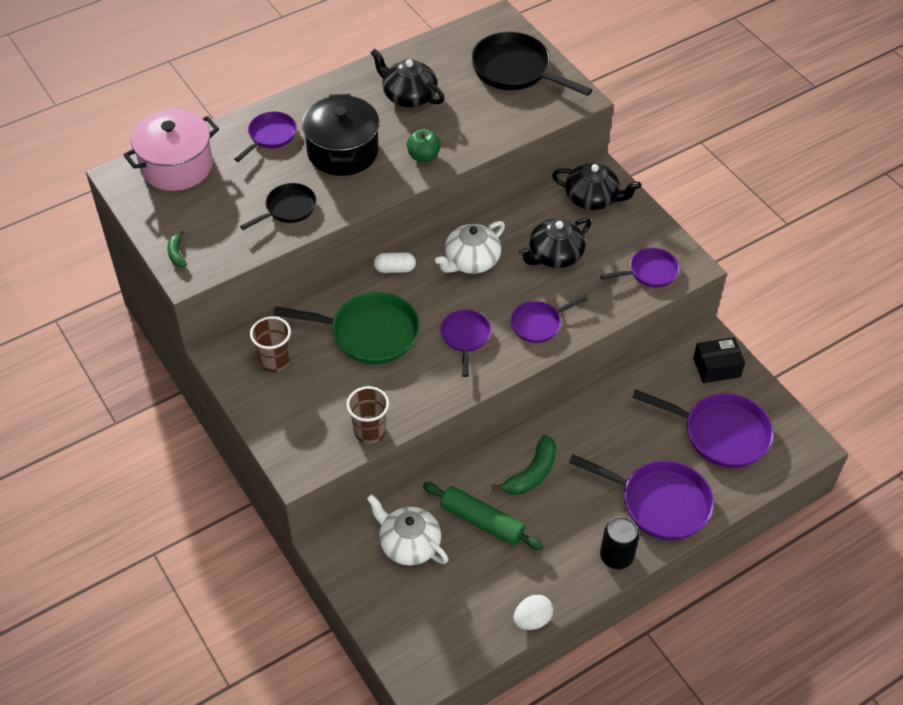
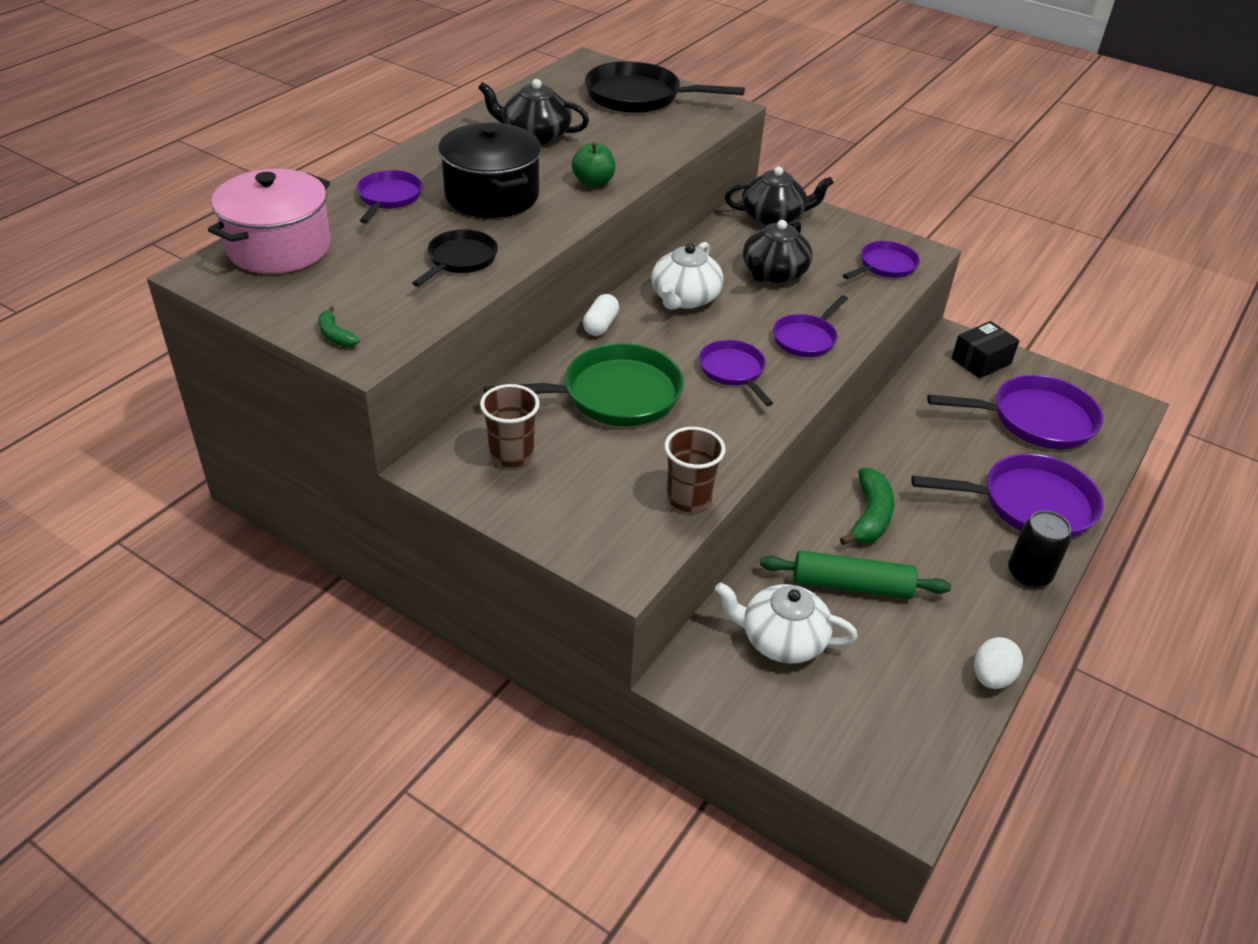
camera: 25 degrees left, 10 degrees down
(395, 269) = (600, 325): white capsule -> white capsule turned 45 degrees counterclockwise

